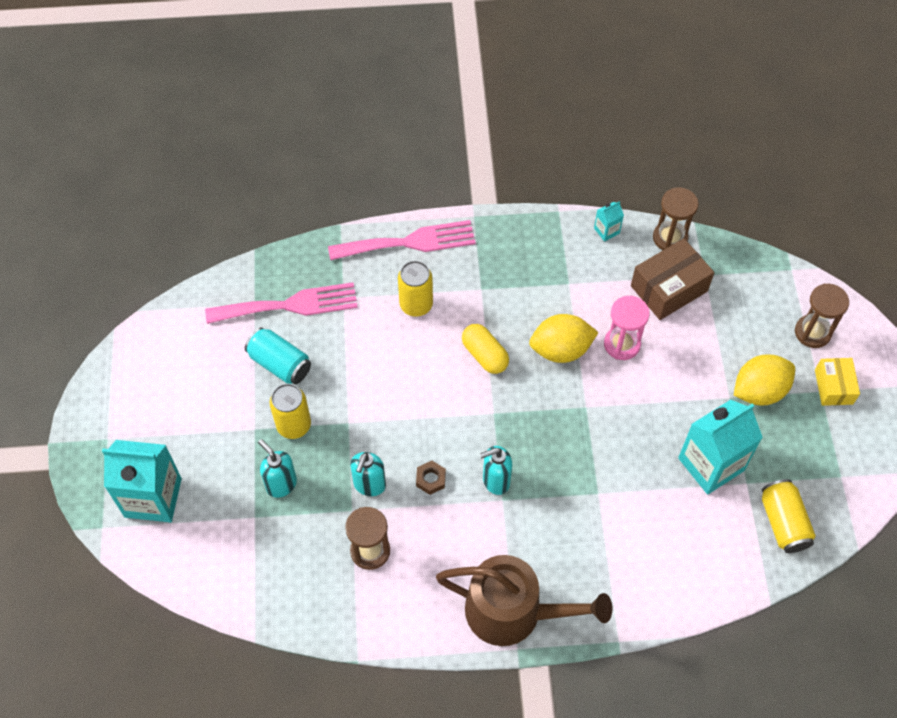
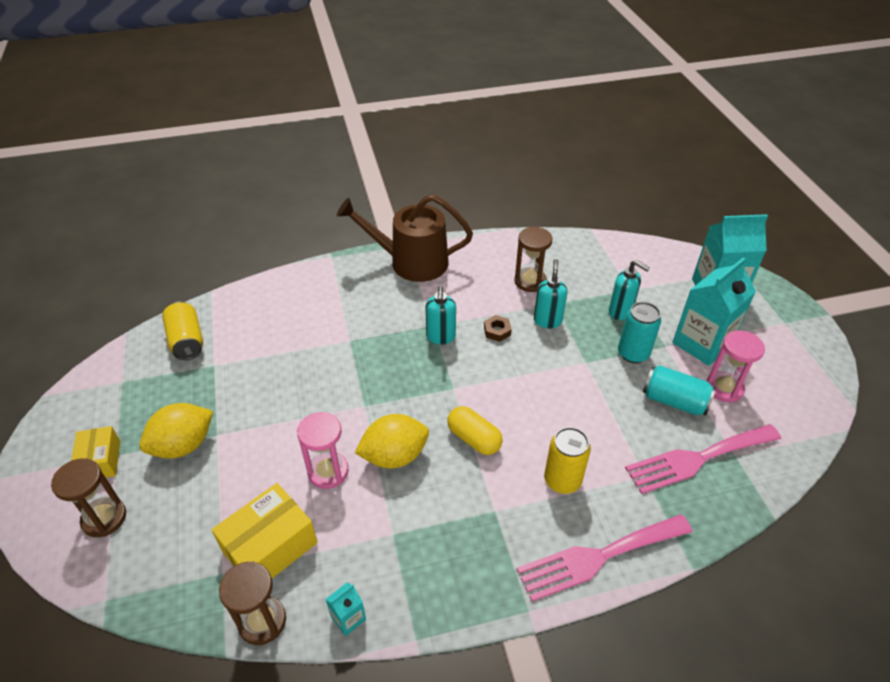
camera: 170 degrees right, 15 degrees down
(223, 370) = (724, 388): none -> pink hourglass
(294, 425) = (633, 353): yellow can -> turquoise can
(495, 481) = (440, 337): turquoise soap dispenser -> turquoise soap dispenser turned 120 degrees clockwise
(669, 288) = (270, 547): brown box -> yellow box
(711, 464) = (245, 374): turquoise carton -> turquoise carton (702, 343)

